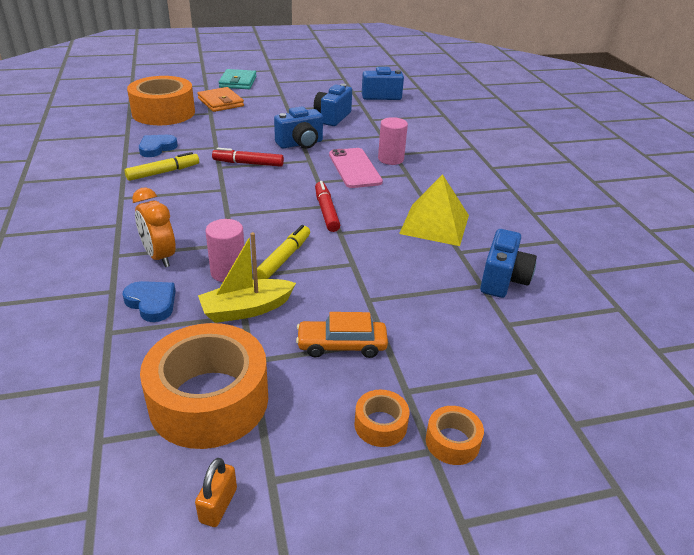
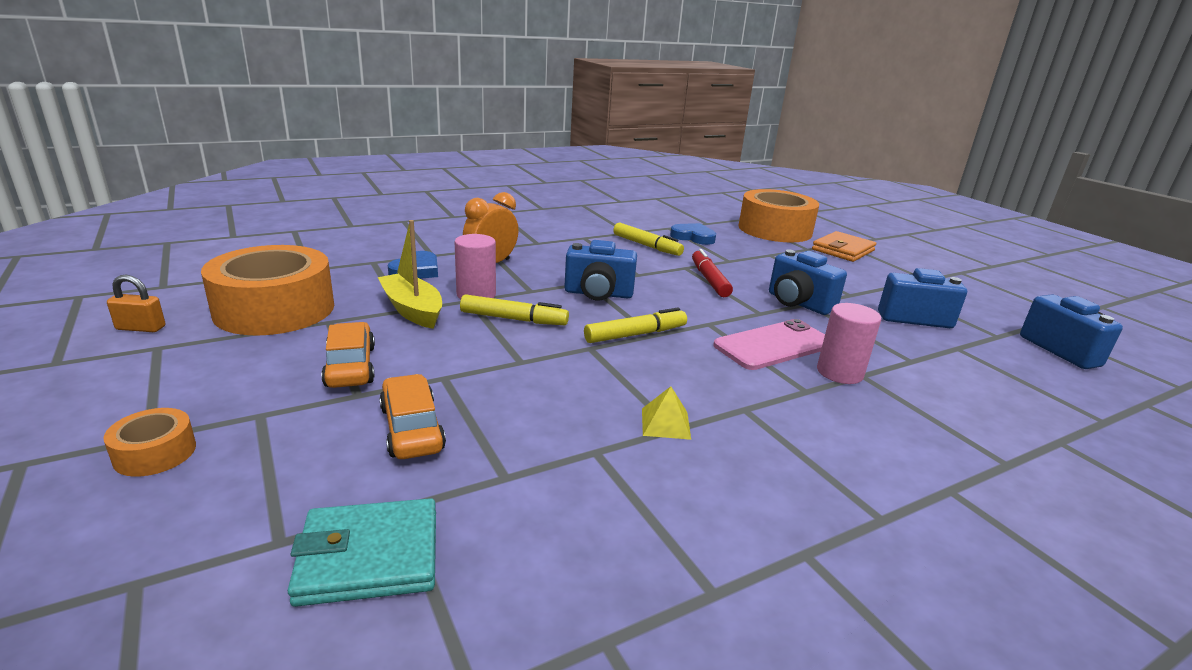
camera: 75 degrees right, 10 degrees down
(238, 82) = (915, 252): turquoise wallet -> turquoise wallet (369, 557)
(326, 211) = (635, 334): red marker -> yellow marker
(380, 425) = (206, 400): orange tape -> none
(431, 317) = (412, 428): none -> orange car
(435, 224) = (665, 423): yellow pyramid -> yellow pyramid, size x0.46
(503, 280) = (528, 502): blue camera -> blue camera (598, 294)

